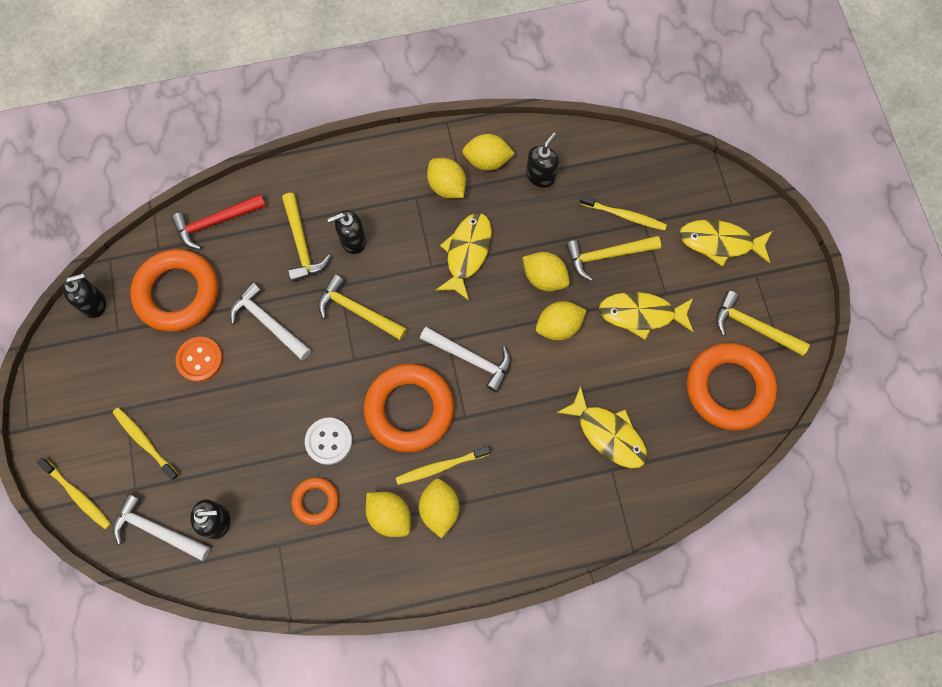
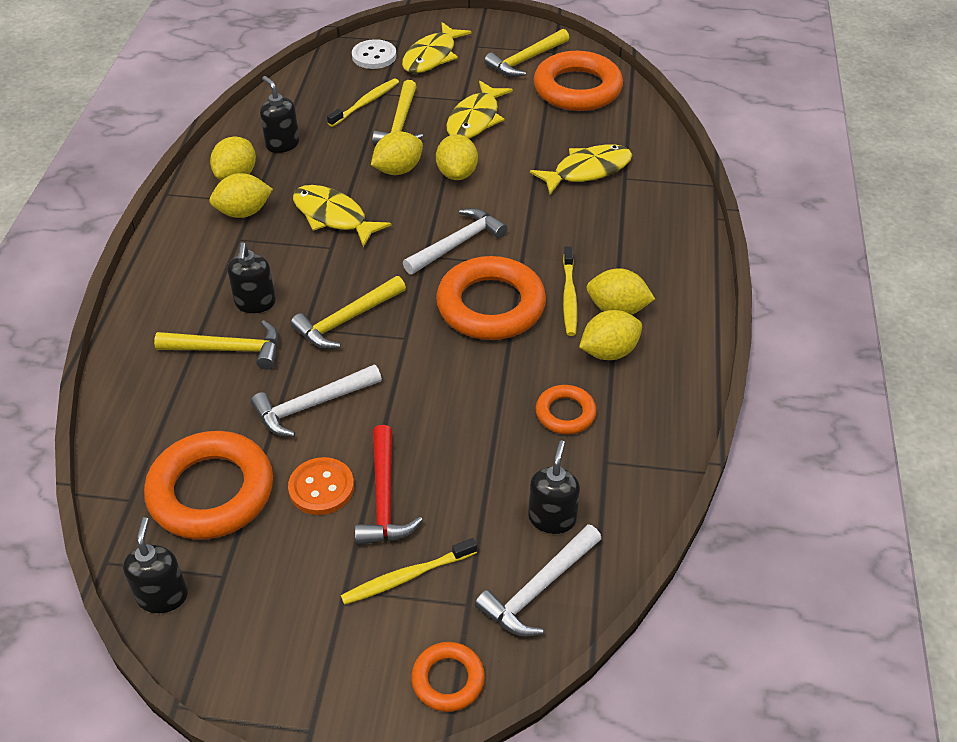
camera: 70 degrees left, 25 degrees down
(78, 495) = (448, 680): yellow toothbrush -> orange ring
(215, 222) = (137, 427): red hammer -> red hammer (384, 498)
(329, 441) = (496, 384): white button -> white button (374, 56)

